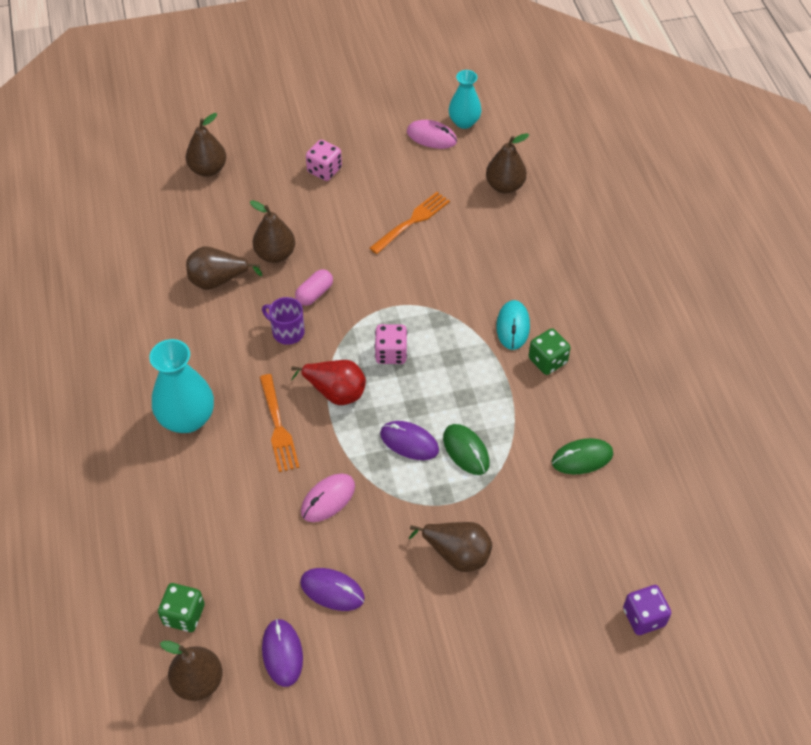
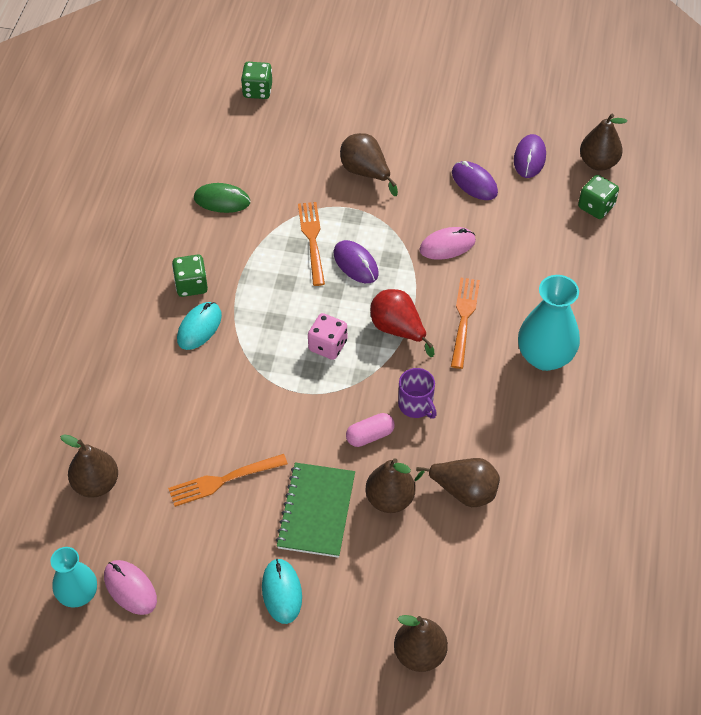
camera: 155 degrees left, 0 degrees up
(324, 170) = (282, 592): pink dice -> turquoise mouse
(328, 226) = (316, 511): none -> green notebook
(466, 451) = (312, 240): green mouse -> orange fork
(643, 617) = (257, 90): purple dice -> green dice

